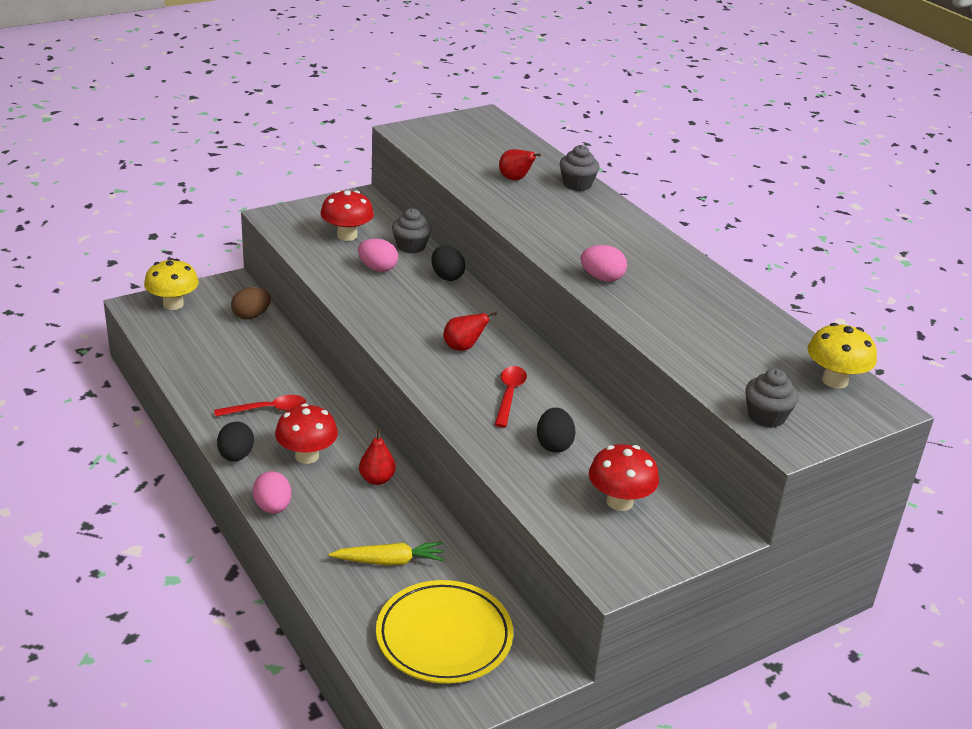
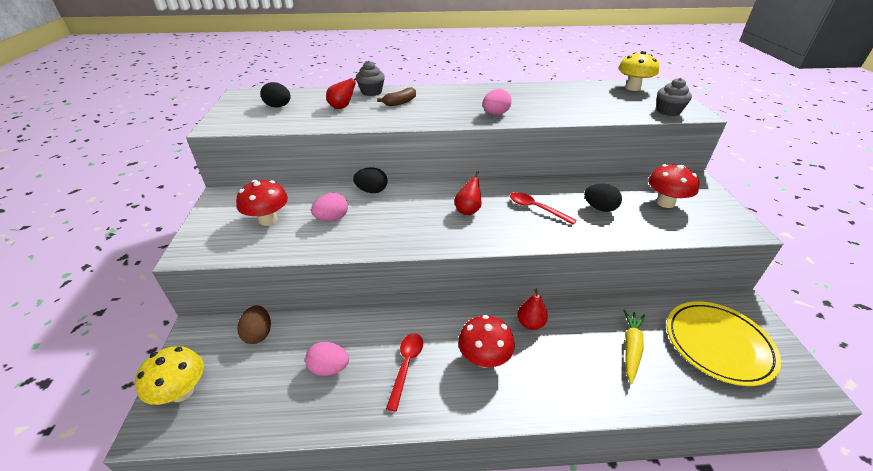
camera: 60 degrees left, 5 degrees up
(236, 456) = (463, 412): black egg -> black egg (278, 106)
(273, 507) = (547, 406): pink egg -> pink egg (329, 368)
(411, 246) = (317, 194): grey cupcake -> none
(567, 209) = (400, 102): none -> brown banana

